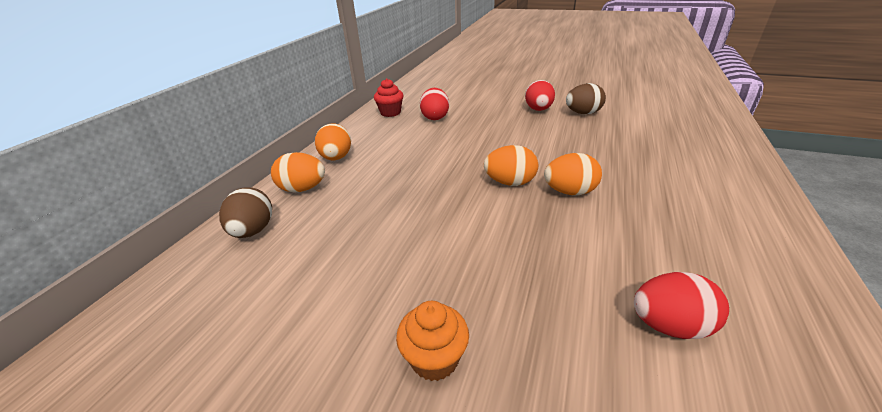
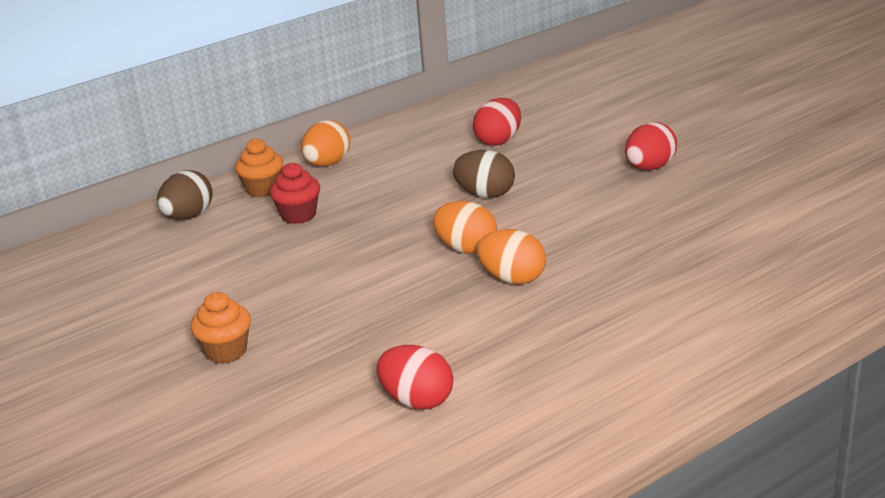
camera: 35 degrees right, 5 degrees down
(302, 189) = (263, 189): orange egg -> orange cupcake
(390, 113) = (453, 118): red cupcake -> red cupcake (298, 215)
(583, 113) = (702, 191): brown egg -> brown egg (485, 194)

